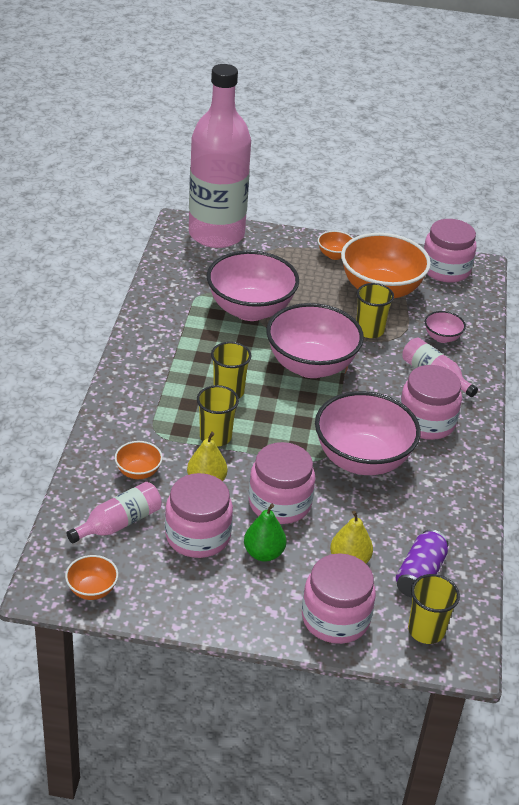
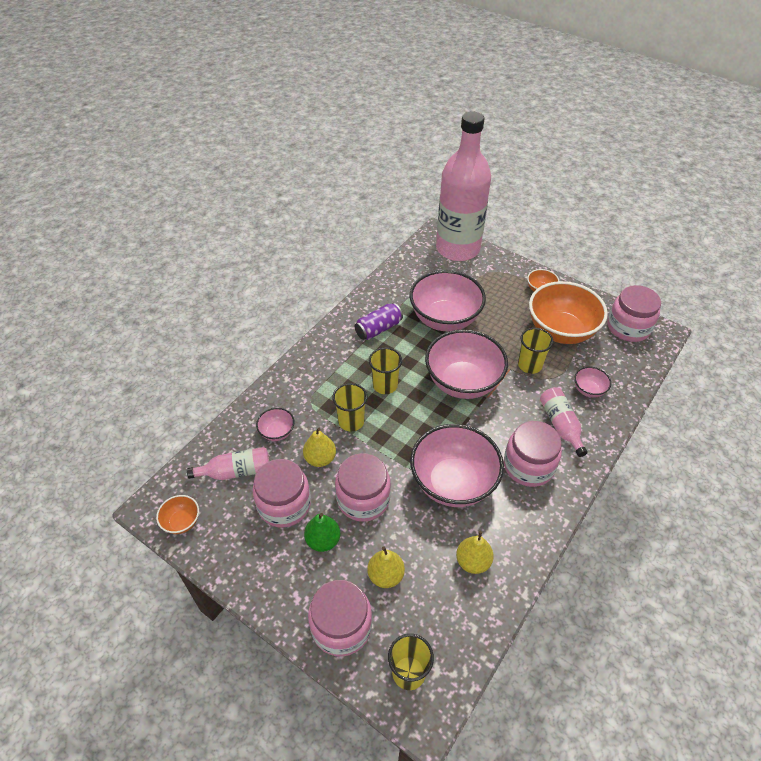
camera: 30 degrees right, 10 degrees up
(138, 472) = (277, 432): orange bowl -> pink bowl
(419, 574) = (436, 613): purple can -> purple can (378, 329)
(426, 520) = (473, 561): none -> yellow pear

